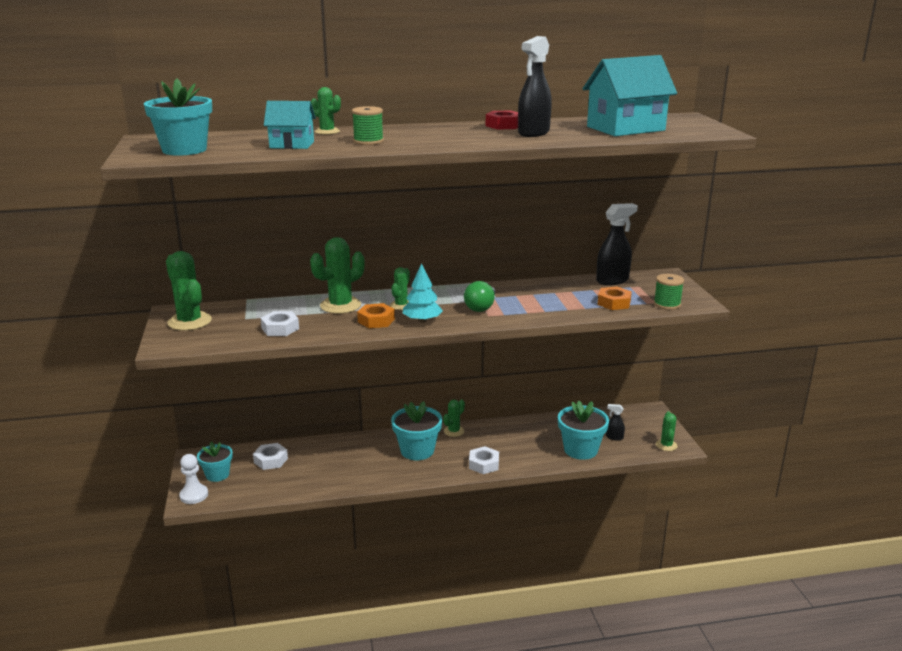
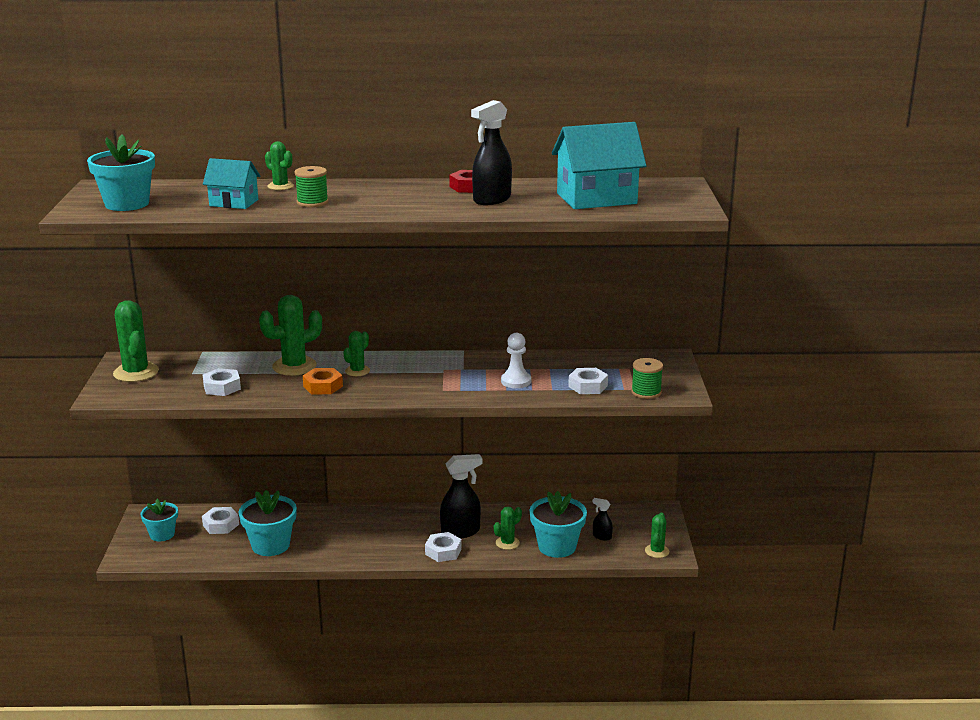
camera: 10 degrees right, 0 degrees up
(194, 495) = (132, 553): white pawn -> white pawn (516, 381)
(417, 450) = (377, 530): turquoise flower pot -> turquoise flower pot (270, 545)
(422, 320) = (370, 390): turquoise tree -> none
(454, 431) = (426, 512): green cactus -> green cactus (507, 543)
(481, 307) = (440, 380): green light bulb -> none
(612, 280) = (604, 359): black spray bottle -> black spray bottle (461, 532)
(614, 303) = (588, 386): orange nut -> white nut

